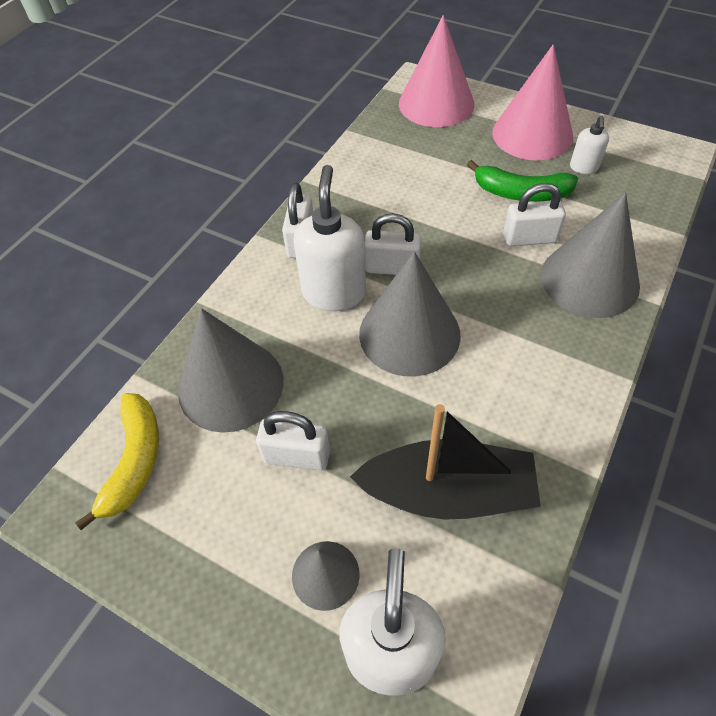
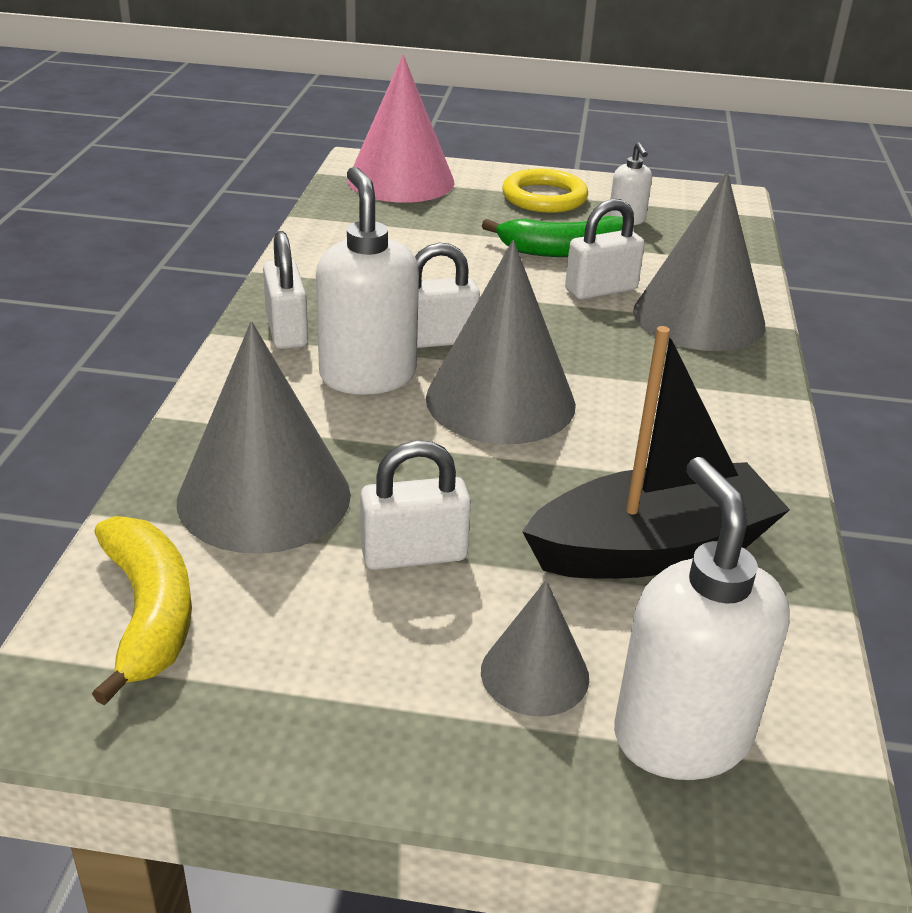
camera: 25 degrees left, 20 degrees down
(532, 134) = (544, 197): pink cone -> yellow ring

